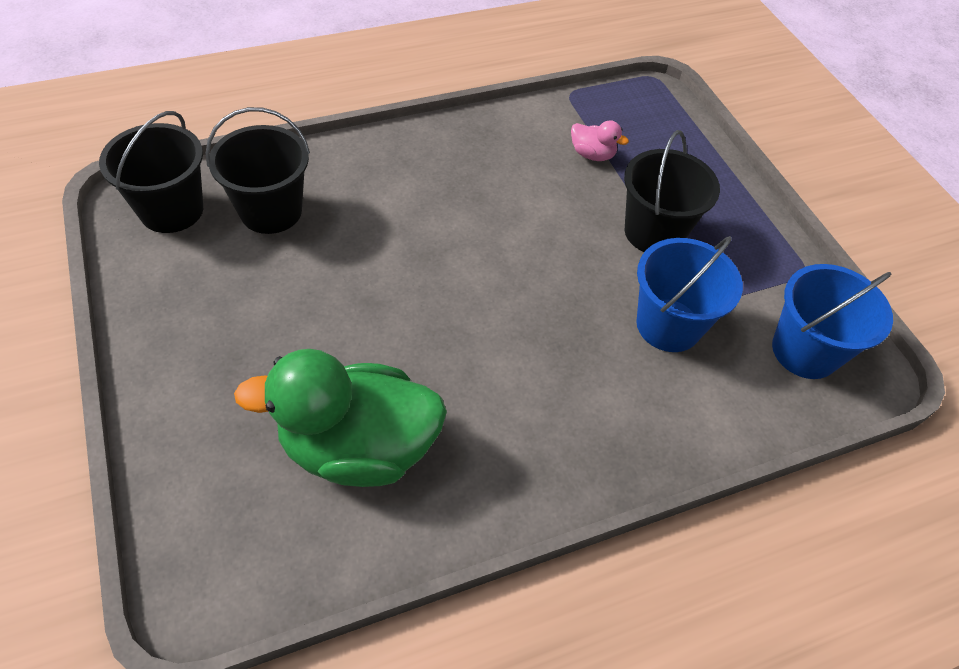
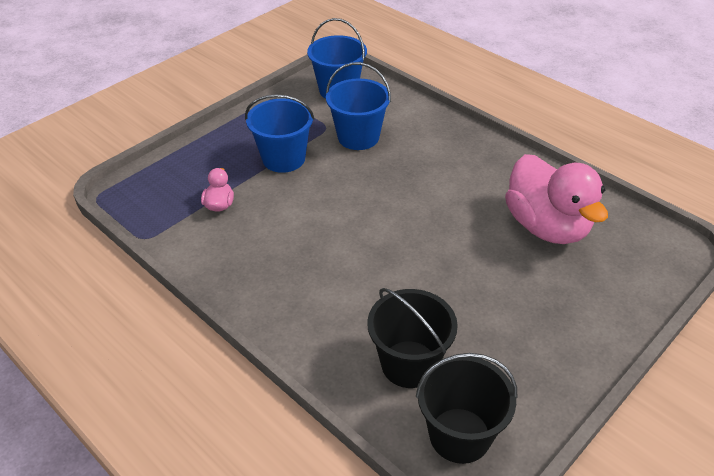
camera: 110 degrees left, 10 degrees down
(358, 447) = (546, 226): green duck -> pink duck
(653, 232) = (283, 158): black bucket -> blue bucket

